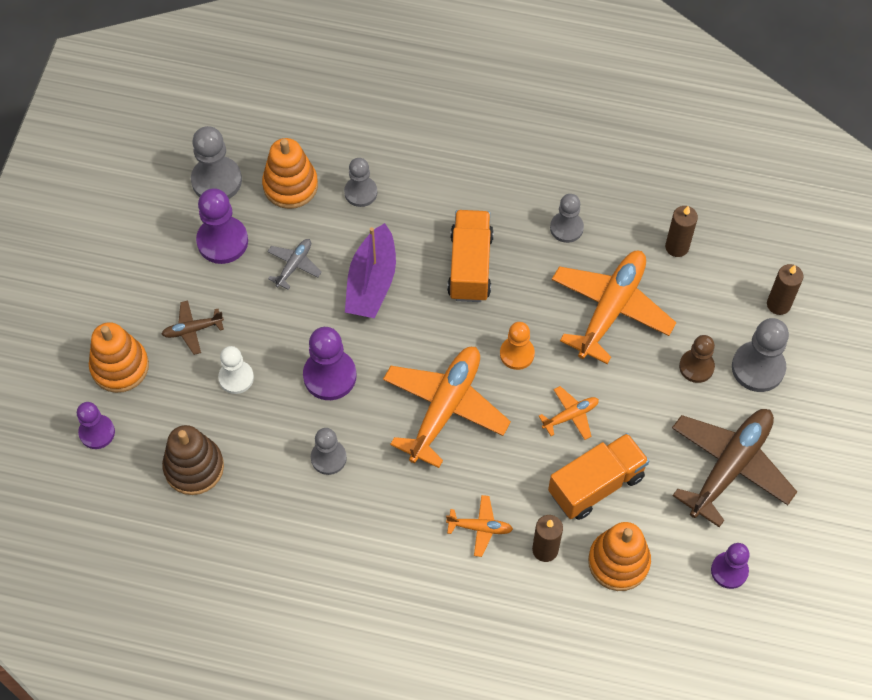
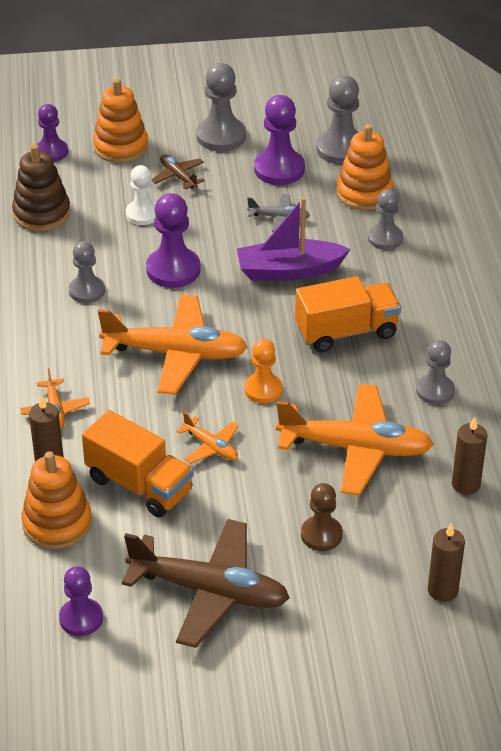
camera: 70 degrees right, 20 degrees down
(758, 367) = (348, 589): grey pawn -> grey pawn (221, 136)

